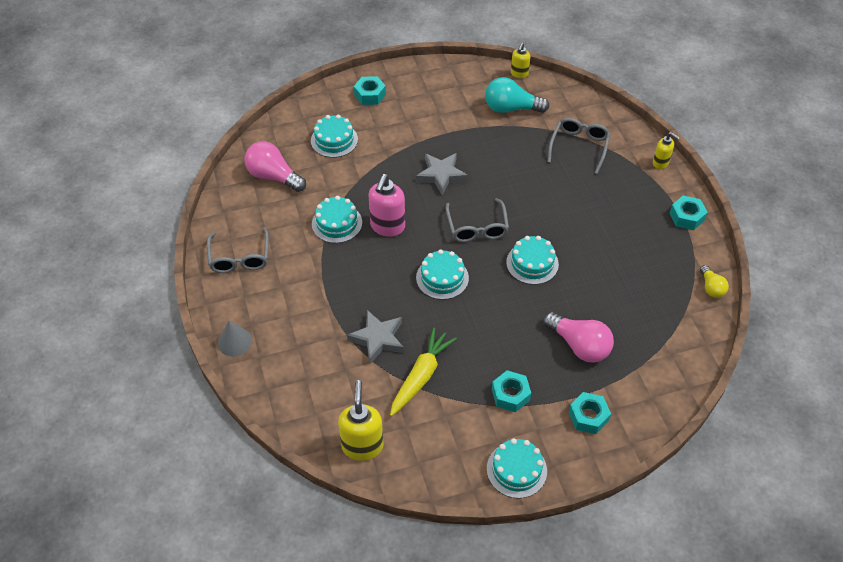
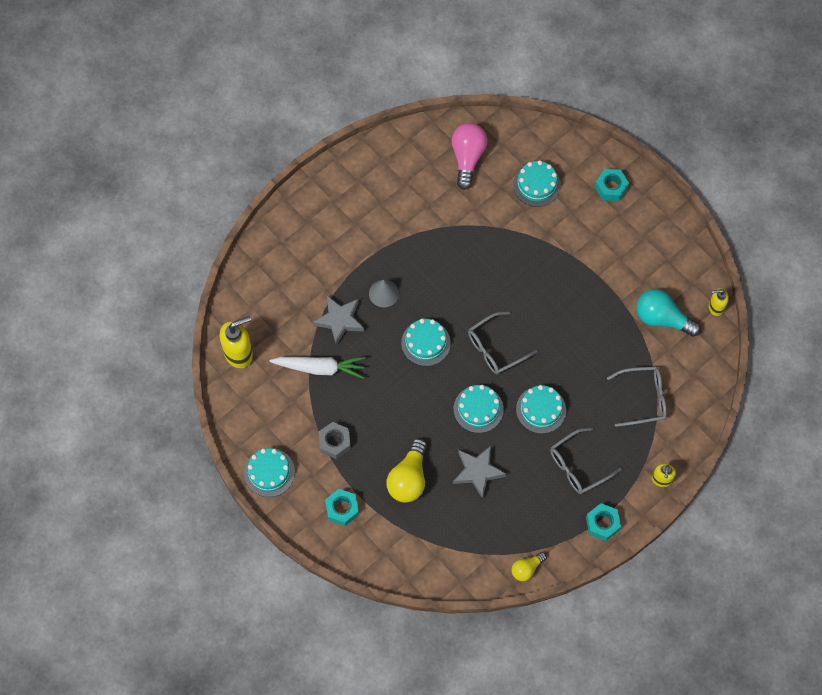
camera: 65 degrees right, 15 degrees up
(235, 342) = (286, 217): grey cone -> grey cone (383, 293)
(240, 257) = (368, 178): grey glasses -> grey glasses (578, 465)
(337, 223) = (442, 233): turquoise cake -> turquoise cake (541, 409)
(387, 227) = (458, 275): pink soap dispenser -> none
(421, 376) = (320, 368): yellow carrot -> white carrot
(441, 175) = (541, 293): grey star -> grey star (478, 471)
(510, 395) = (334, 442): turquoise nut -> grey nut
(511, 108) = (662, 318): turquoise light bulb -> turquoise light bulb turned 45 degrees counterclockwise
(579, 345) = (408, 478): pink light bulb -> yellow light bulb

